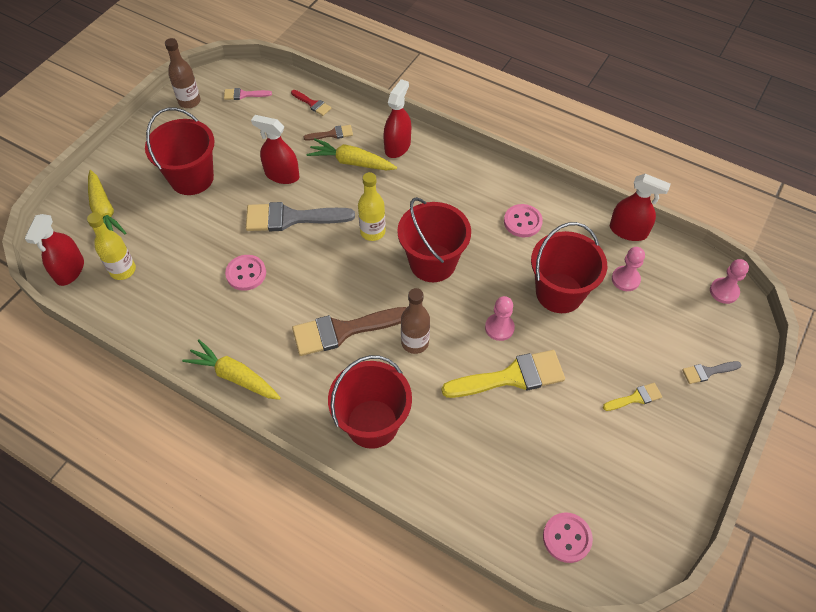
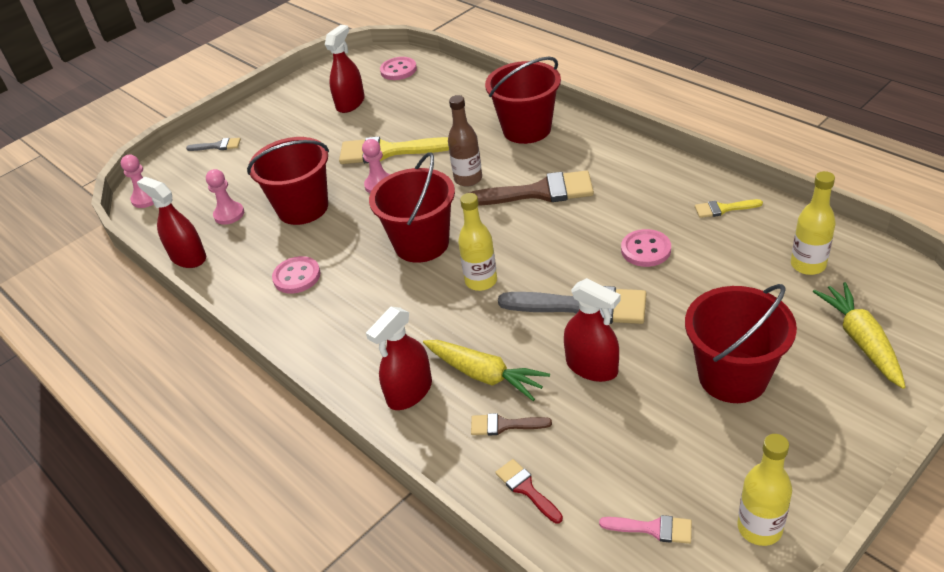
camera: 160 degrees left, 15 degrees down
(70, 270) = (882, 270): red spray bottle -> red spray bottle (350, 103)
(189, 101) = (759, 528): brown bottle -> yellow bottle
(234, 376) = (656, 165): yellow carrot -> none
(635, 398) = (291, 134): yellow brush -> yellow brush (723, 209)

